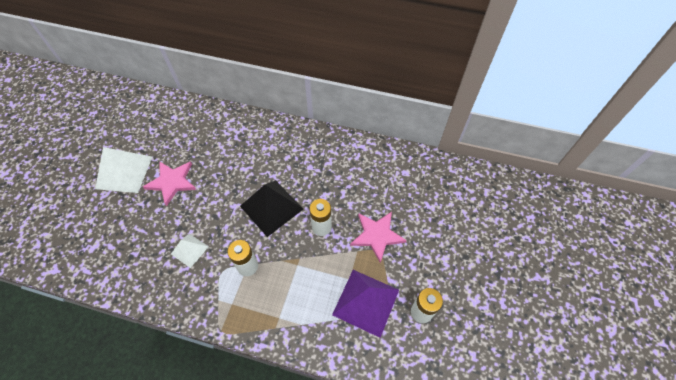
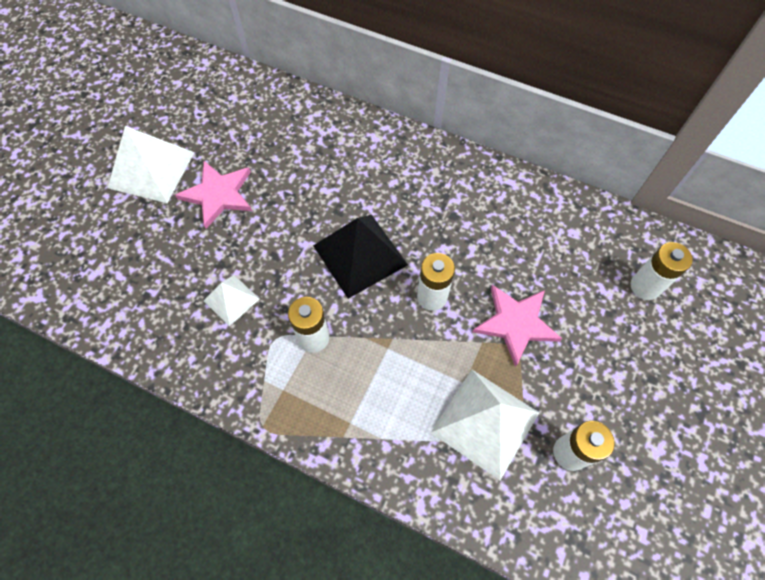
camera: 10 degrees right, 5 degrees up
(366, 302) = (485, 422): purple pyramid -> white pyramid
(453, 199) = (645, 286): none -> white battery

